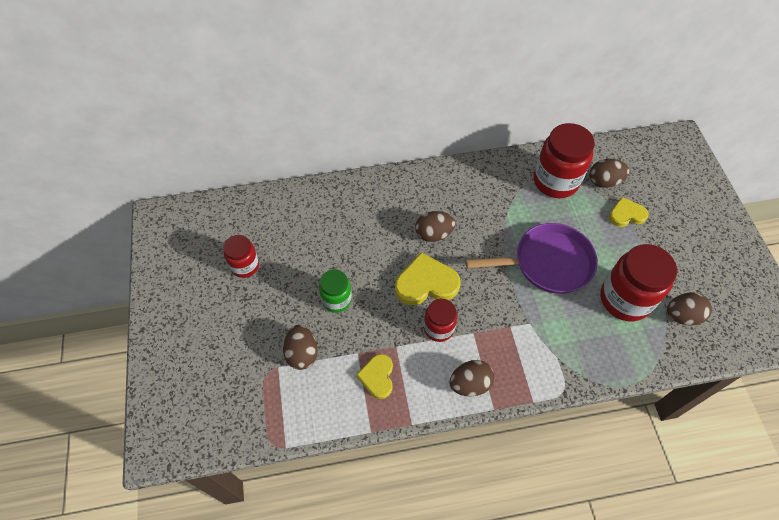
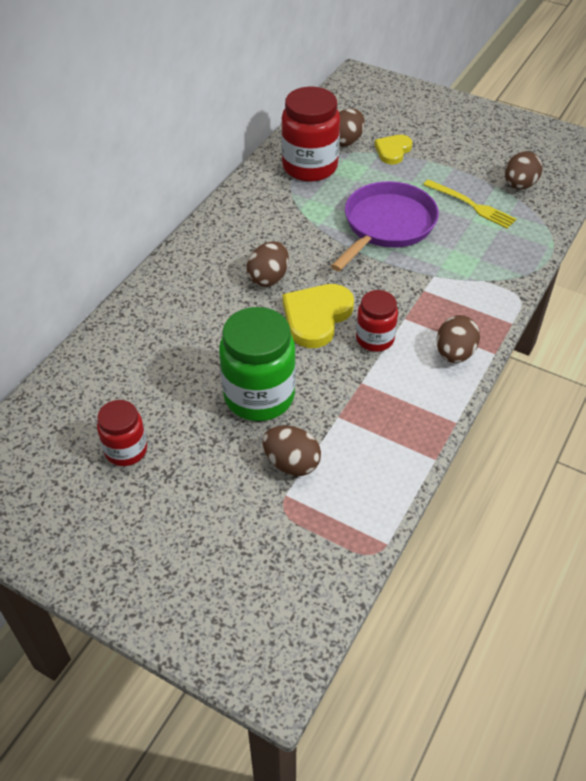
camera: 50 degrees left, 10 degrees down
(336, 300) = (259, 396): green jar -> green jar, size x1.74
(377, 377) = (380, 417): yellow heart -> none
(625, 299) = (471, 205): red jar -> yellow fork

